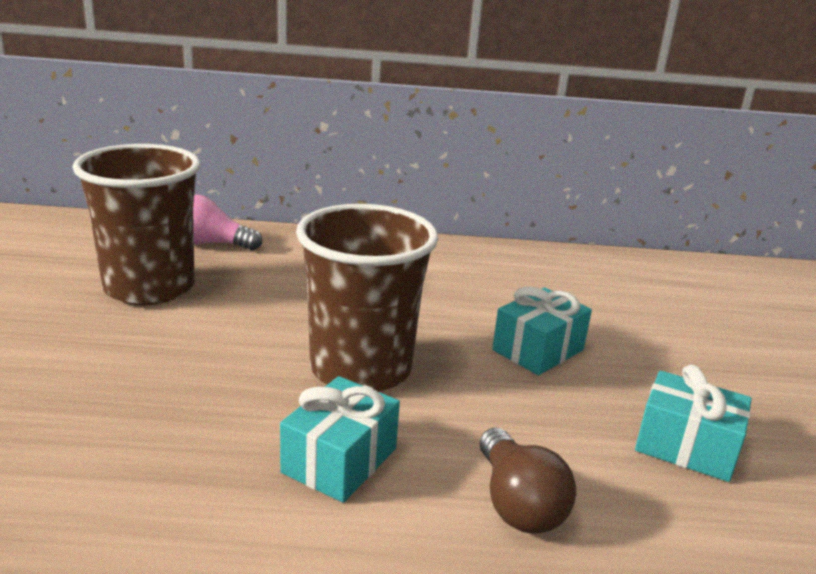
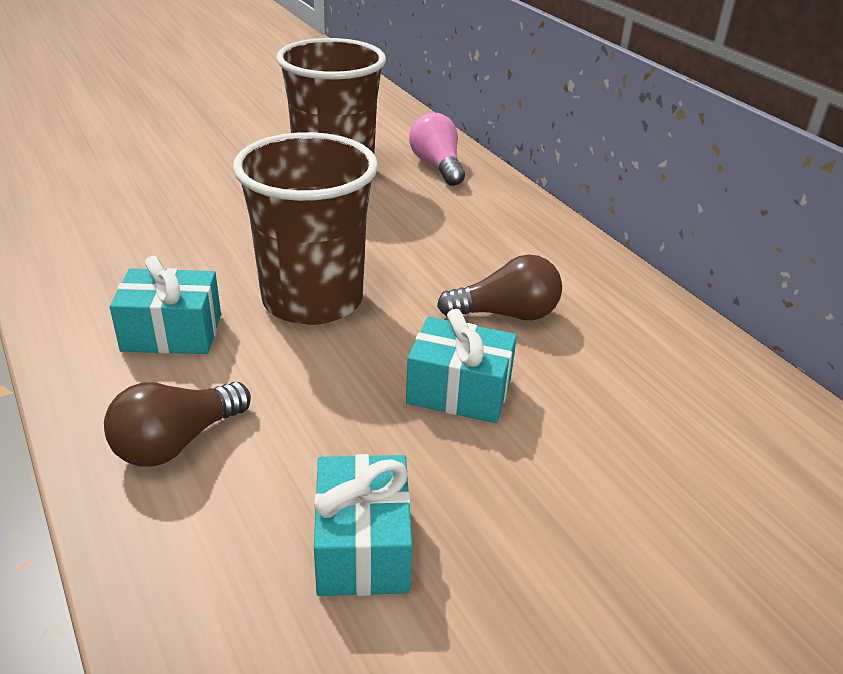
camera: 60 degrees right, 10 degrees up
(460, 299) = (506, 314): none -> brown light bulb

